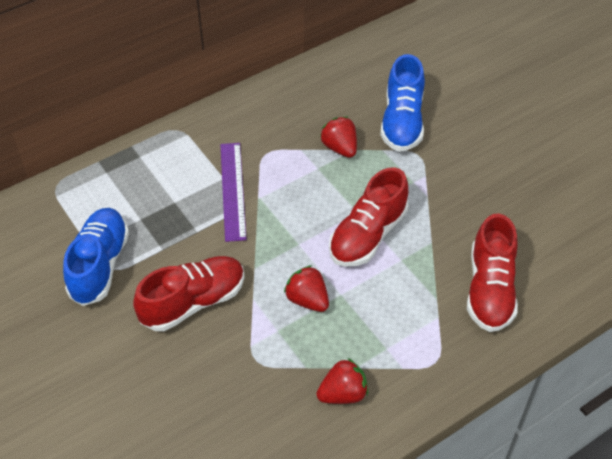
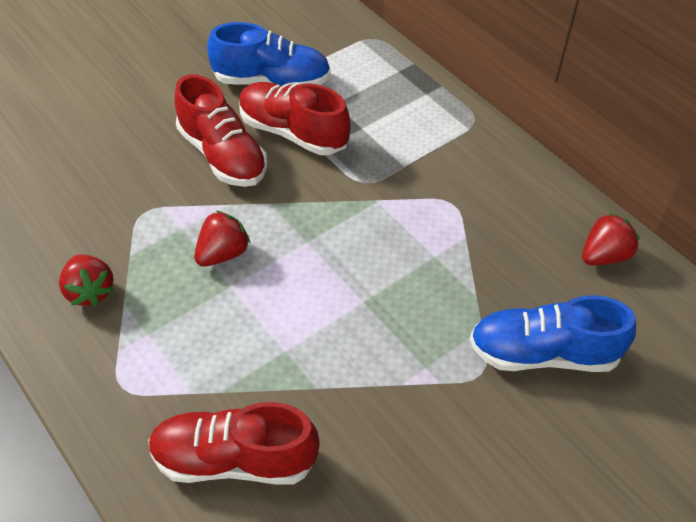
camera: 85 degrees right, 0 degrees up
(232, 190) = (385, 175): purple ruler -> none
(340, 148) = (475, 279): red strawberry -> red strawberry (604, 256)
(368, 235) = (325, 313): red shoe -> red shoe (293, 133)

